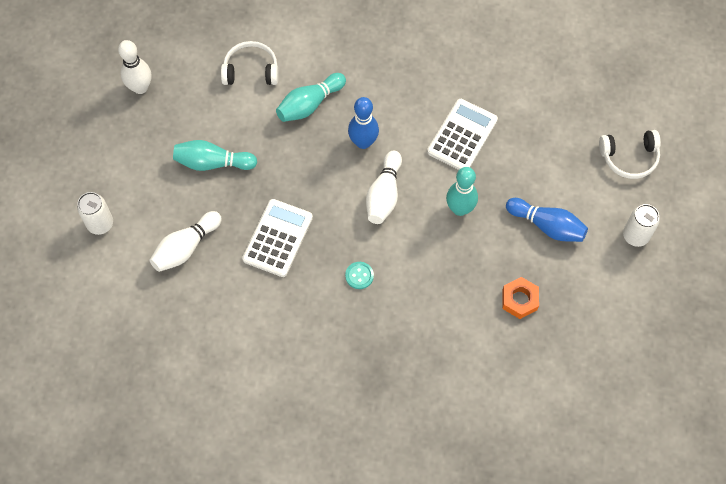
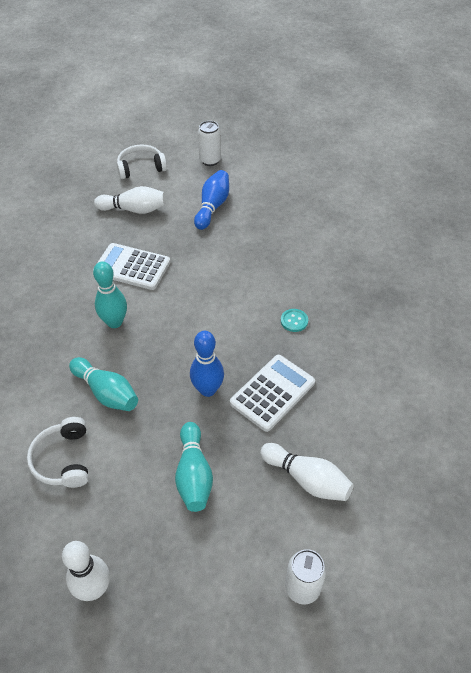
camera: 100 degrees left, 15 degrees down
(278, 238) = (272, 393): white calculator -> white calculator turned 120 degrees clockwise
(363, 142) = (148, 339): blue bowling pin -> blue bowling pin (208, 389)
(384, 194) = (204, 315): white bowling pin -> white bowling pin (134, 210)
(460, 209) = (208, 260): turquoise bowling pin -> turquoise bowling pin (114, 322)
(519, 300) = (284, 216): orange nut -> none
(629, 158) = (141, 168): white headphones -> white headphones turned 90 degrees counterclockwise

